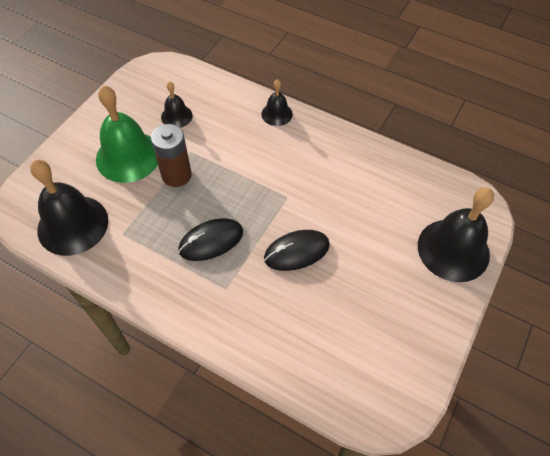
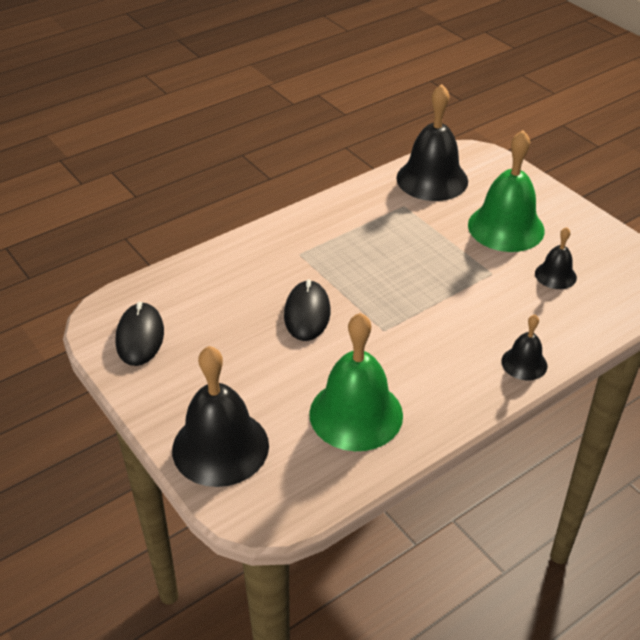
camera: 115 degrees right, 15 degrees down
(176, 175) = (461, 255): brown battery -> none
(211, 241) = (359, 258): black mouse -> black mouse (140, 337)
(375, 185) = (356, 414): none -> green bell

